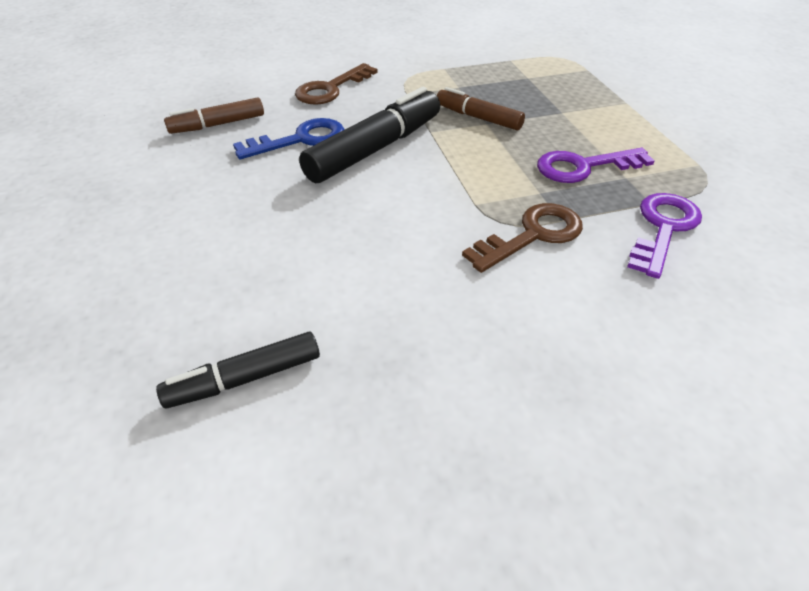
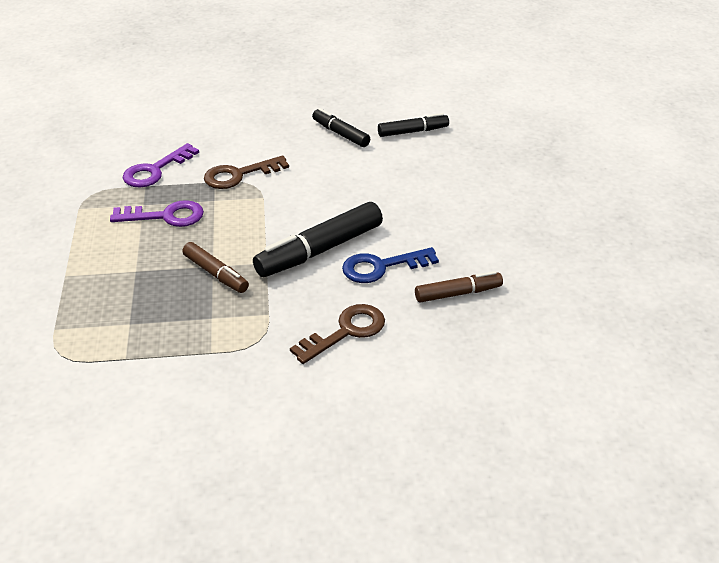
camera: 170 degrees left, 5 degrees down
(396, 350) = (340, 134): none -> black marker

